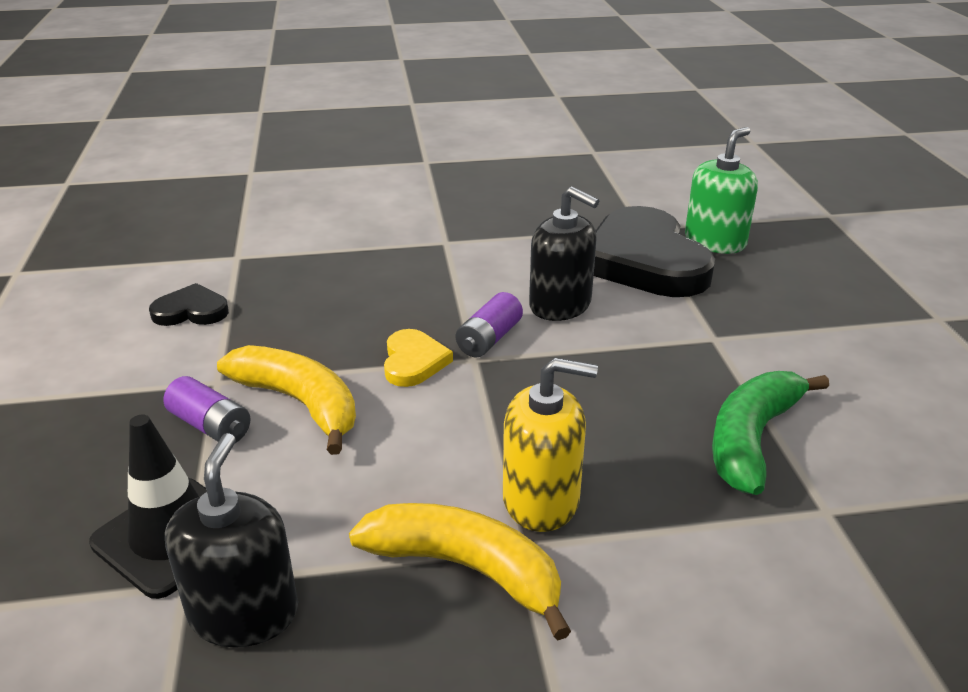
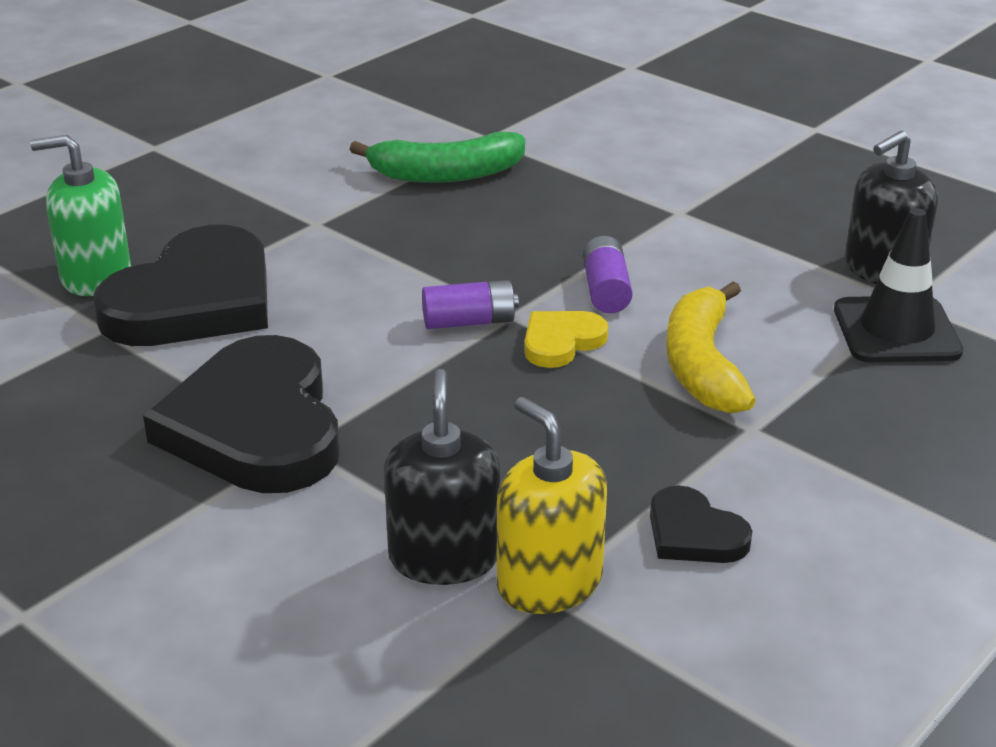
camera: 130 degrees left, 0 degrees up
(211, 426) = (797, 390): purple battery -> purple battery (606, 290)
(466, 569) = (726, 220): yellow banana -> none
(480, 237) = (256, 426): none -> black heart
(541, 499) = (629, 220): yellow soap dispenser -> yellow soap dispenser (549, 582)
(560, 305) = (355, 311): black soap dispenser -> black soap dispenser (444, 557)

